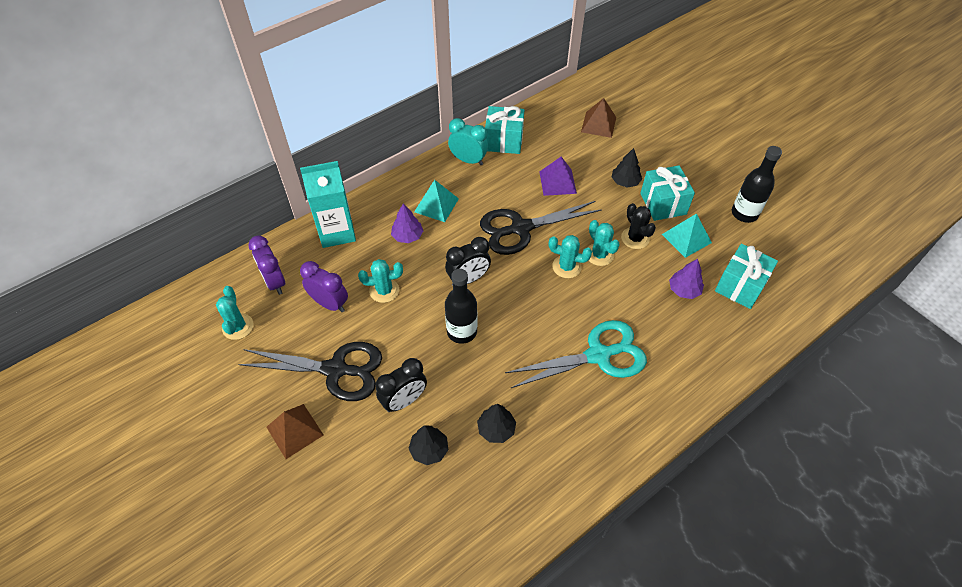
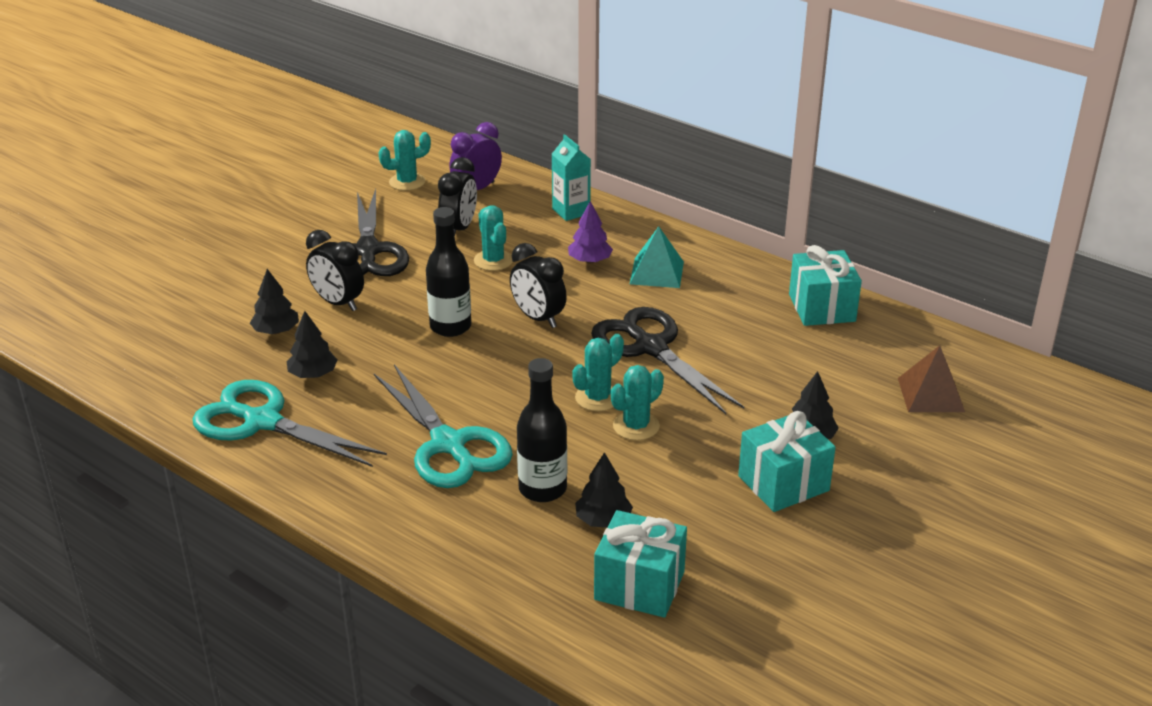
camera: 75 degrees right, 20 degrees down
(294, 431) = (284, 243): brown pyramid -> none
(330, 303) = (459, 229): purple clock -> black clock
(337, 232) = (571, 211): turquoise carton -> turquoise carton, size x0.64
(468, 160) = (760, 284): turquoise clock -> none
(547, 470) = (262, 421): none -> turquoise scissors
(557, 182) = (765, 369): purple pyramid -> none
(566, 267) = (597, 398): turquoise cactus -> turquoise cactus turned 45 degrees clockwise
(635, 238) = (688, 459): black cactus -> none
(684, 290) = (603, 520): purple tree -> black tree
(686, 238) = (717, 516): turquoise pyramid -> none
(744, 213) = (817, 585): black bottle -> black bottle (542, 489)

